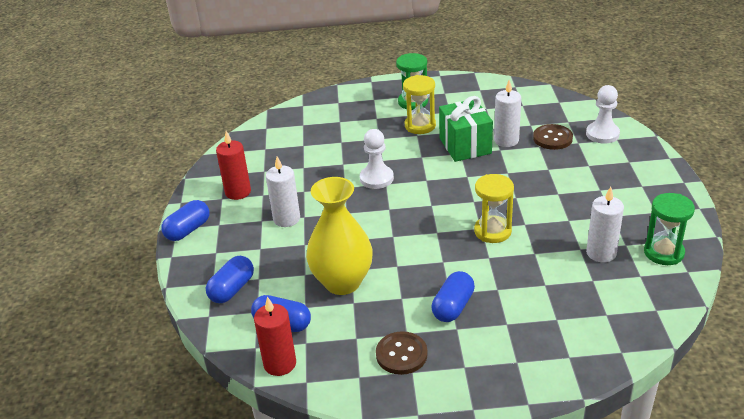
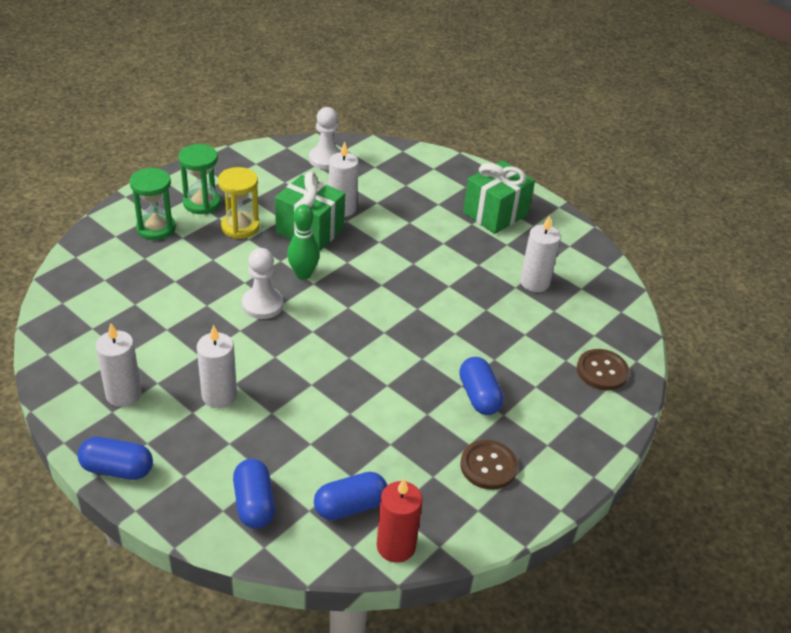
camera: 50 degrees left, 5 degrees up
(188, 230) = (117, 469): blue capsule -> blue capsule turned 75 degrees counterclockwise
(238, 192) = (123, 394): red candle -> white candle
(342, 282) = (357, 430): yellow vase -> none
(426, 171) = (303, 274): none -> green bowling pin
(492, 231) = (431, 306): yellow hourglass -> none
(552, 138) = (380, 189): brown button -> brown button (602, 371)
(602, 134) = (417, 168): white pawn -> white pawn (326, 159)
(630, 190) = (495, 214): none -> green gift
(663, 252) = (576, 259): green hourglass -> green hourglass (156, 228)

